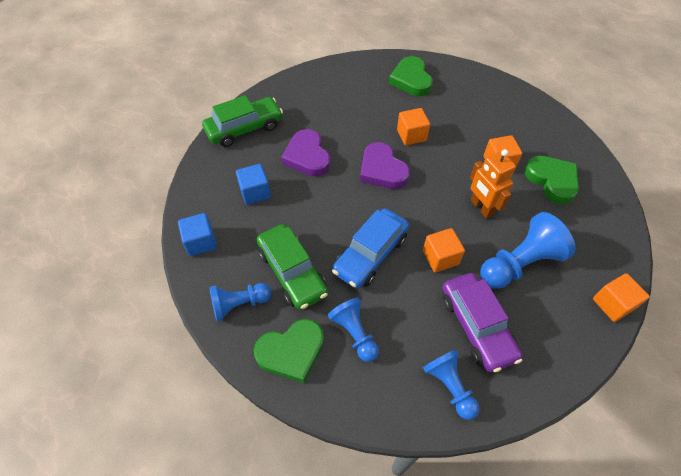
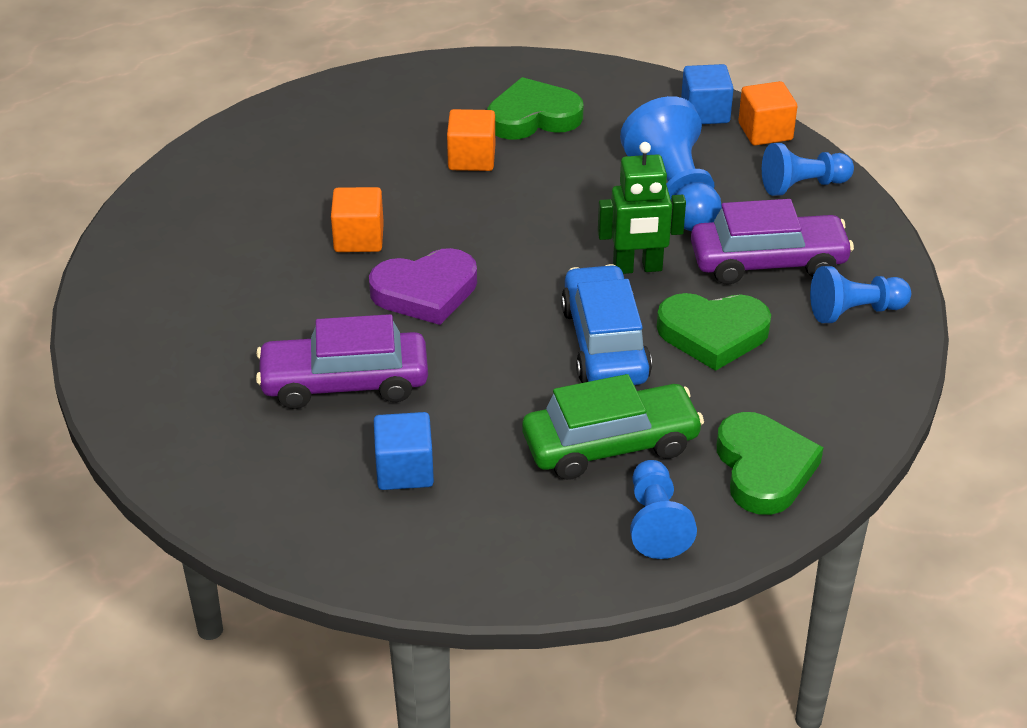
camera: 75 degrees left, 15 degrees down
(201, 242) = (498, 565): blue cube -> blue cube (705, 112)
(244, 128) = (215, 464): green car -> none
(307, 156) = (344, 383): purple heart -> purple car
(354, 333) = (748, 390): blue pawn -> blue pawn (803, 185)
(370, 254) = (605, 343): blue car -> blue car turned 150 degrees counterclockwise
(411, 80) = (211, 206): green heart -> green heart (713, 334)
(440, 257) = (637, 268): orange cube -> green robot
(481, 208) = (557, 201): orange robot -> none

